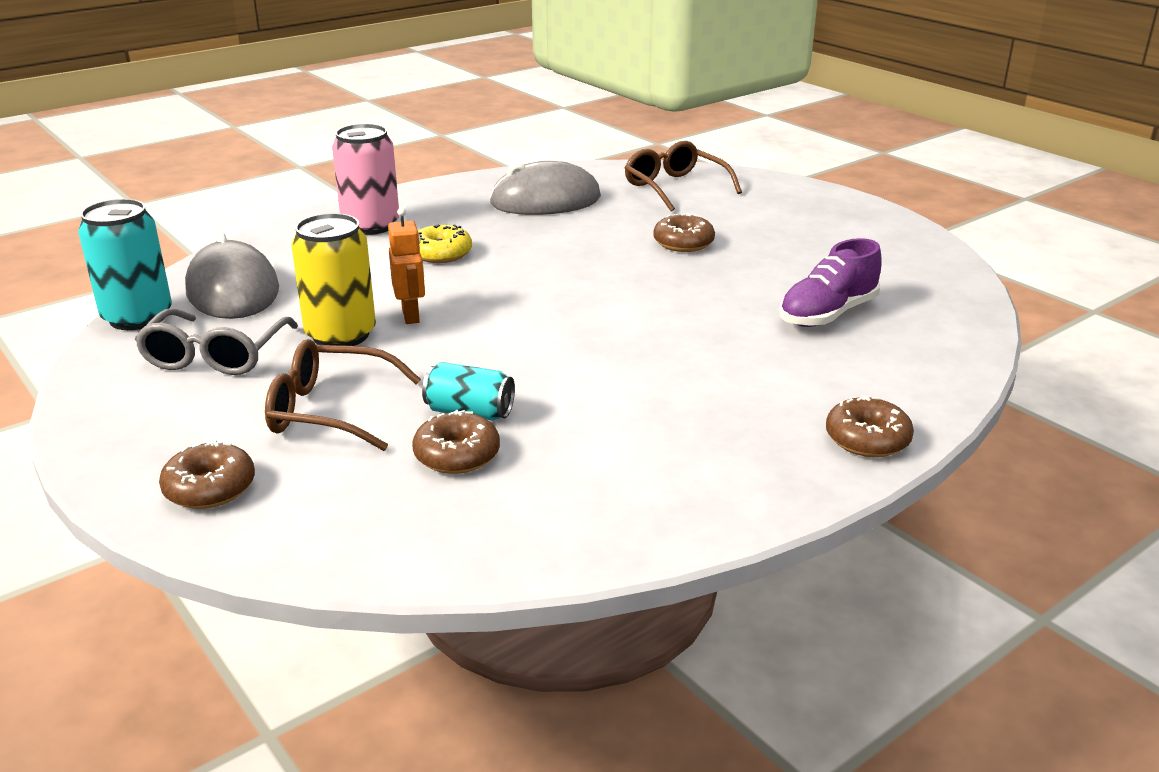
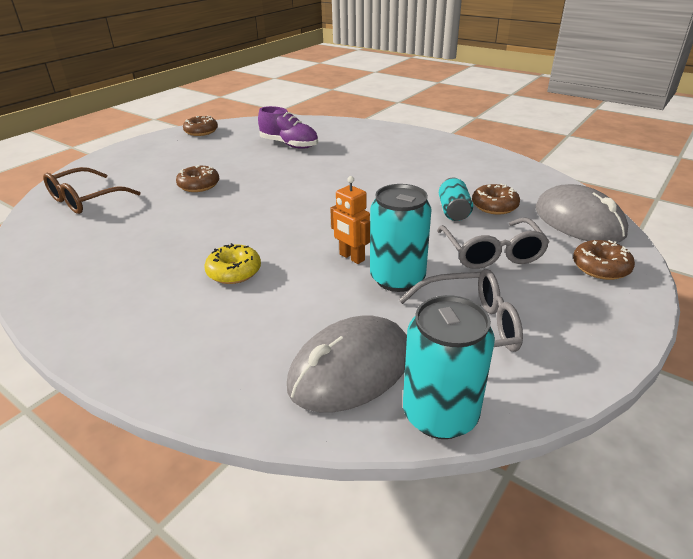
camera: 105 degrees left, 5 degrees up
(329, 411) = (492, 253): brown glasses -> grey glasses
(341, 335) = (397, 278): yellow can -> turquoise can
(371, 226) = (168, 330): pink can -> none
(411, 316) = (351, 257): orange robot -> orange robot turned 105 degrees counterclockwise
(545, 200) = (107, 247): grey mouse -> grey mouse (578, 221)
(867, 439) = (401, 133): brown donut -> brown donut (201, 131)

